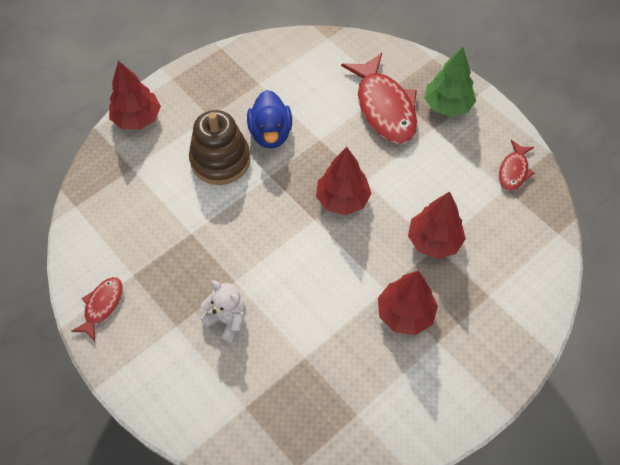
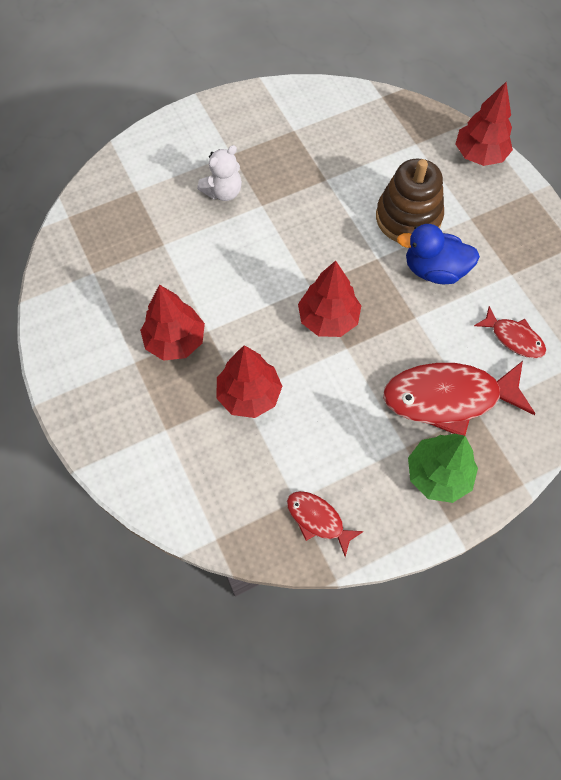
camera: 105 degrees right, 5 degrees up
(102, 306) = (269, 105): red fish -> red fish (514, 338)

